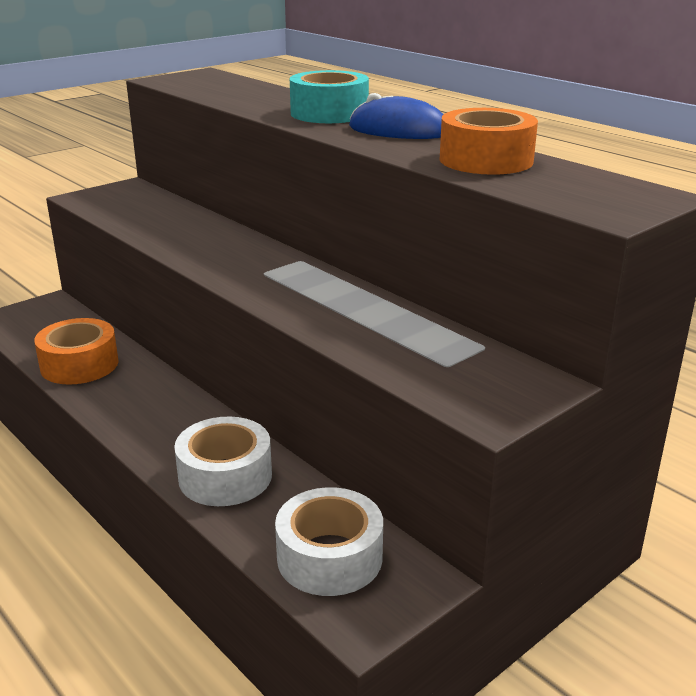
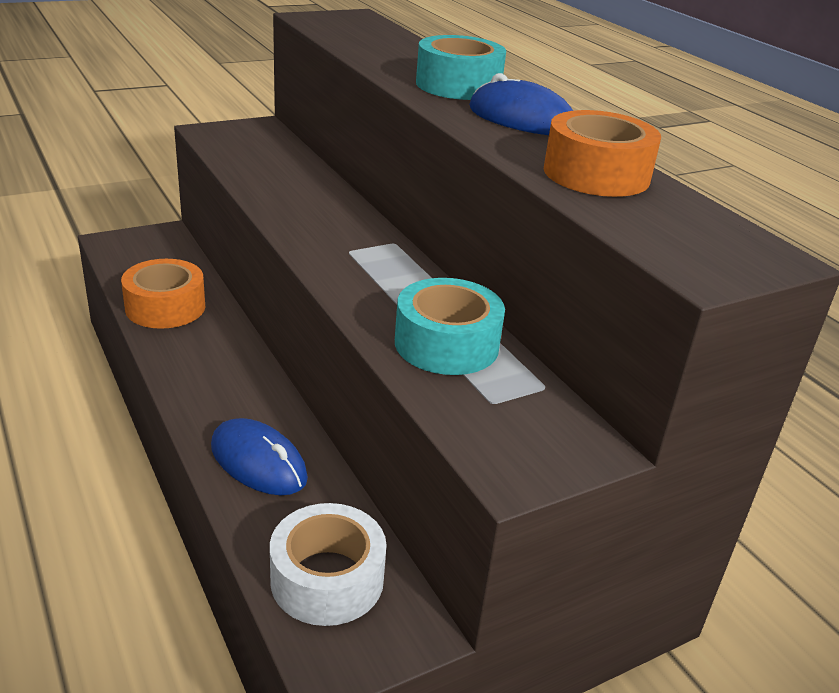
camera: 10 degrees right, 5 degrees up
(225, 476) = (258, 462): white tape -> blue mouse
(386, 329) = (446, 344): none -> turquoise tape

